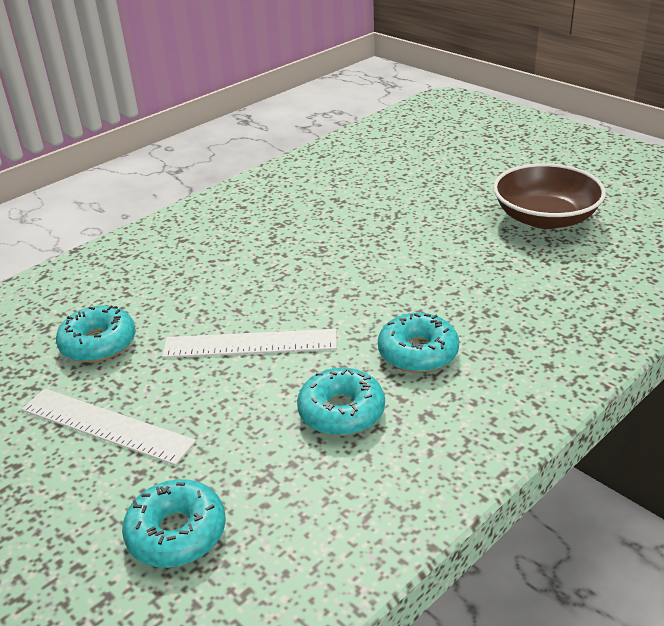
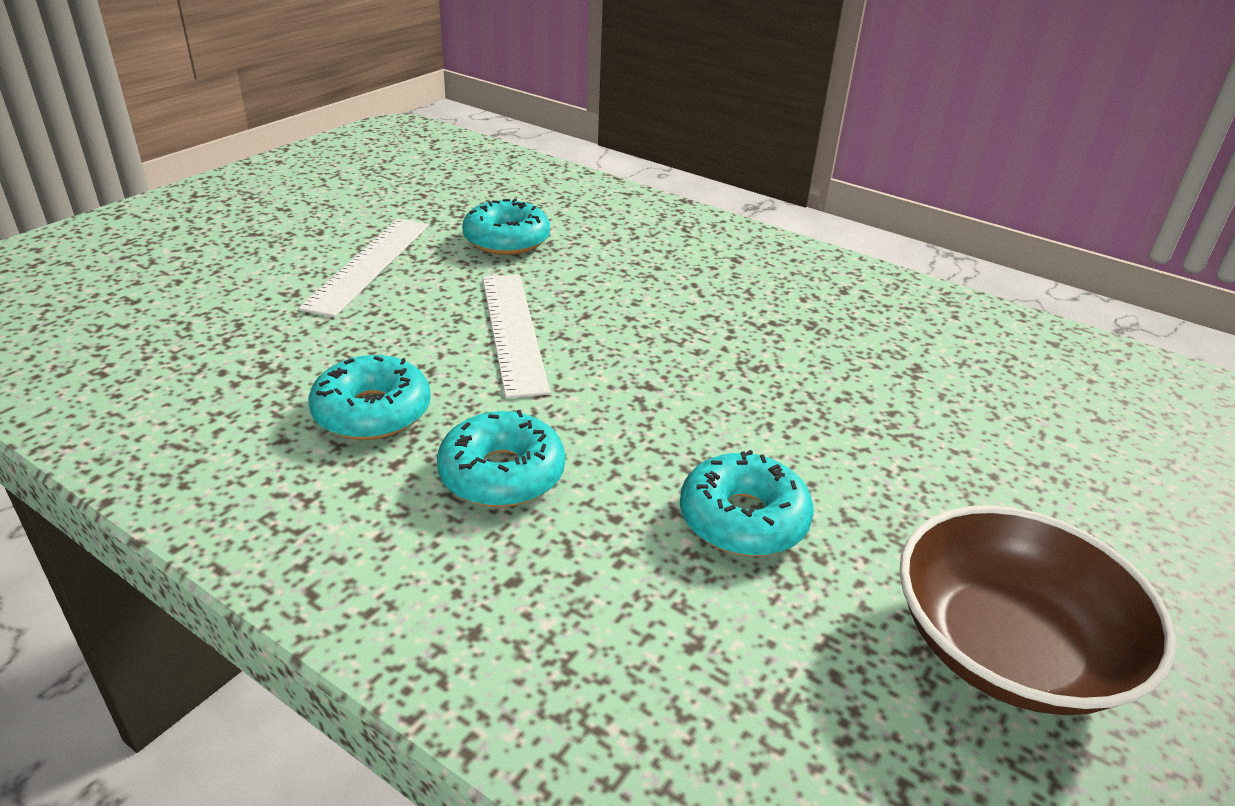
camera: 75 degrees right, 0 degrees up
(176, 533) = (199, 324): turquoise donut -> turquoise donut (743, 519)

